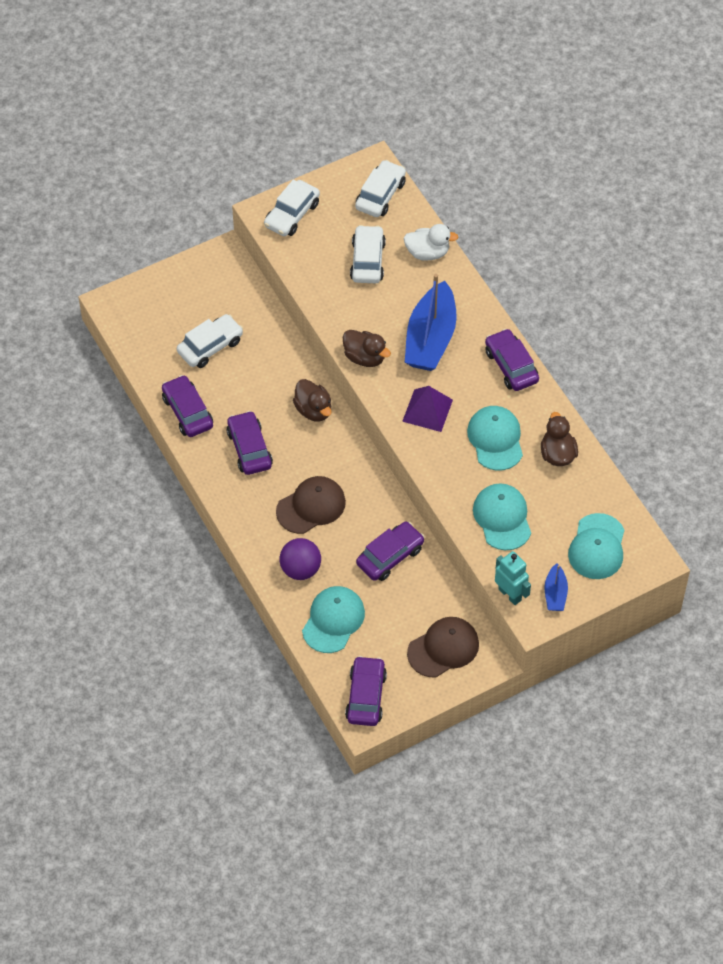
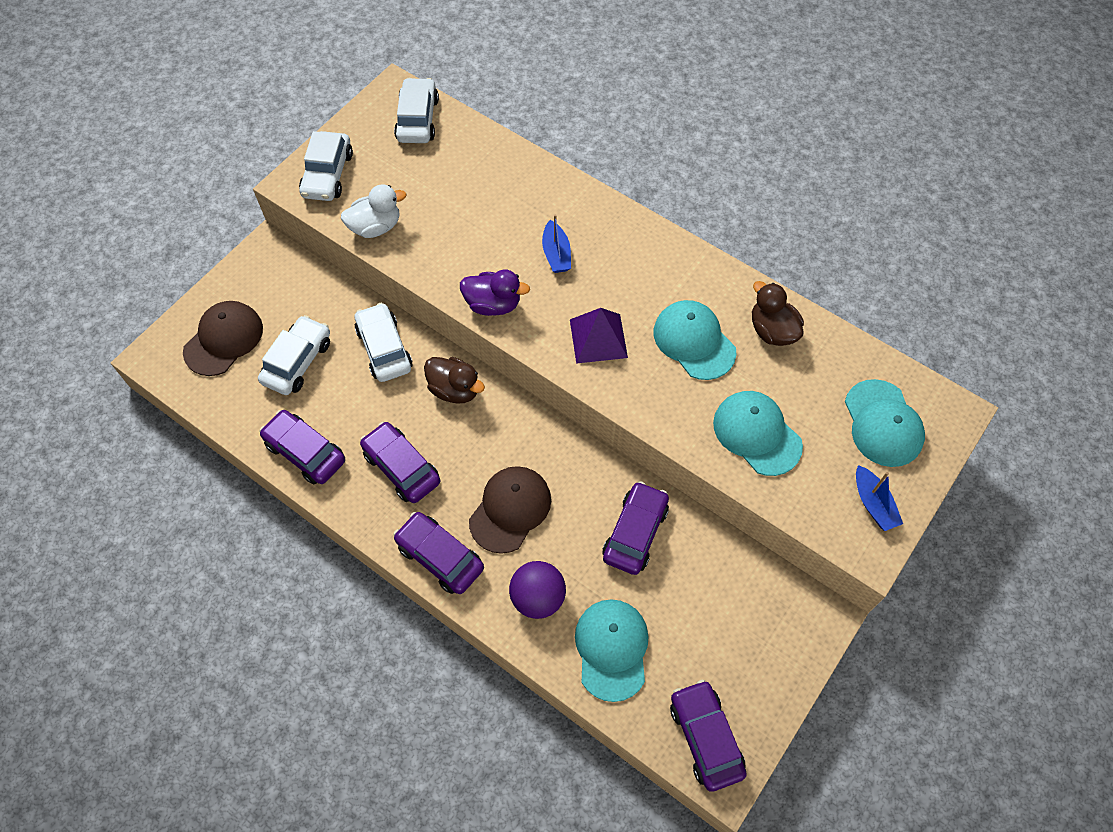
camera: 25 degrees left, 5 degrees up
(365, 357) = (493, 304): brown duck -> purple duck
(367, 261) = (439, 194): white car -> white car (384, 349)
(427, 253) = (502, 161): white duck -> white duck (376, 227)
(430, 338) = (556, 254): blue boat -> blue boat, size x0.47
(443, 648) = (761, 625): brown cap -> brown cap (224, 339)
(510, 594) = (822, 528): turquoise robot -> none
(511, 366) = (662, 250): purple car -> purple car (440, 557)

